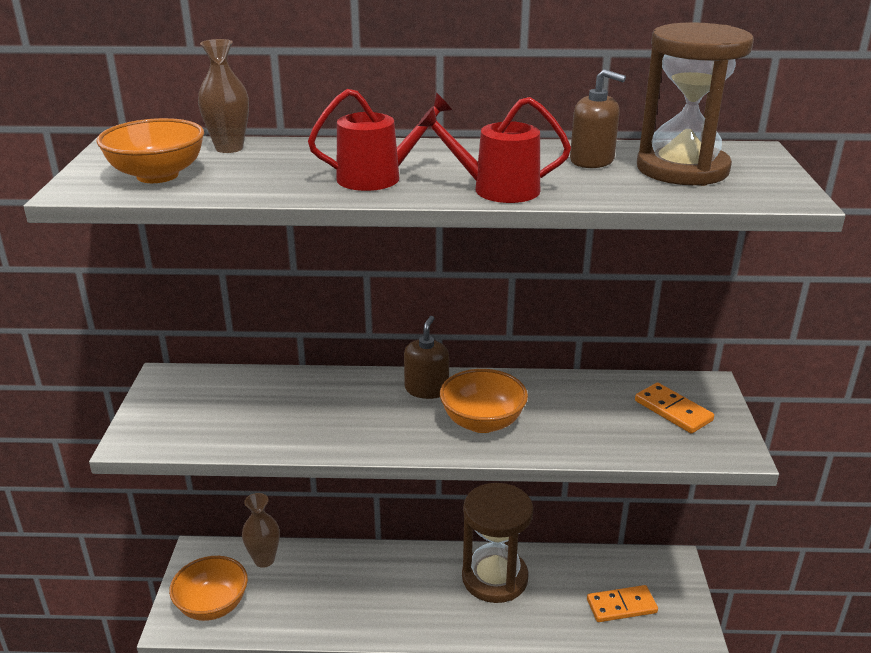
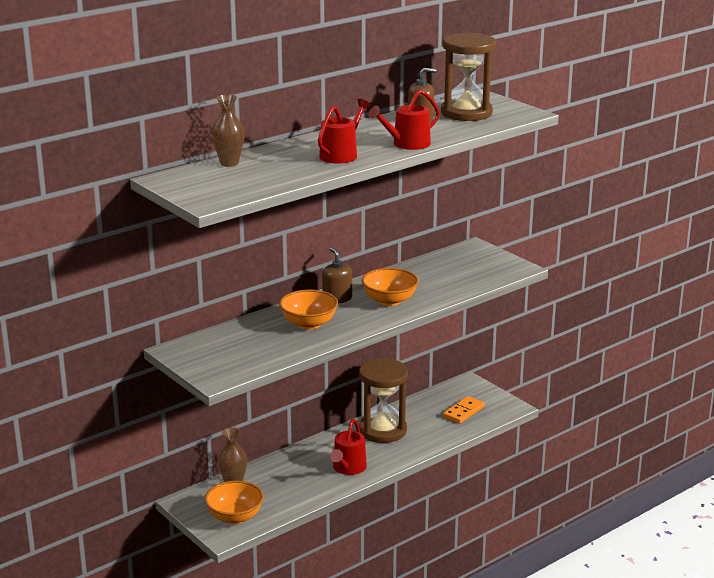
camera: 40 degrees left, 5 degrees down
(157, 175) = (230, 185): orange bowl -> orange bowl (309, 324)
(397, 610) = (348, 468): none -> red watering can
(673, 411) = (472, 262): orange domino -> none

